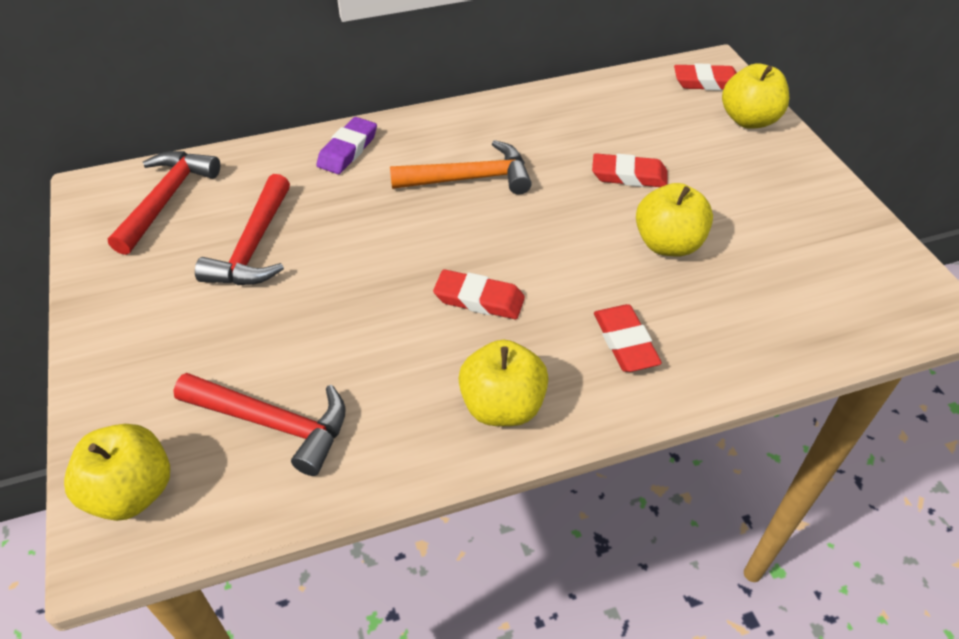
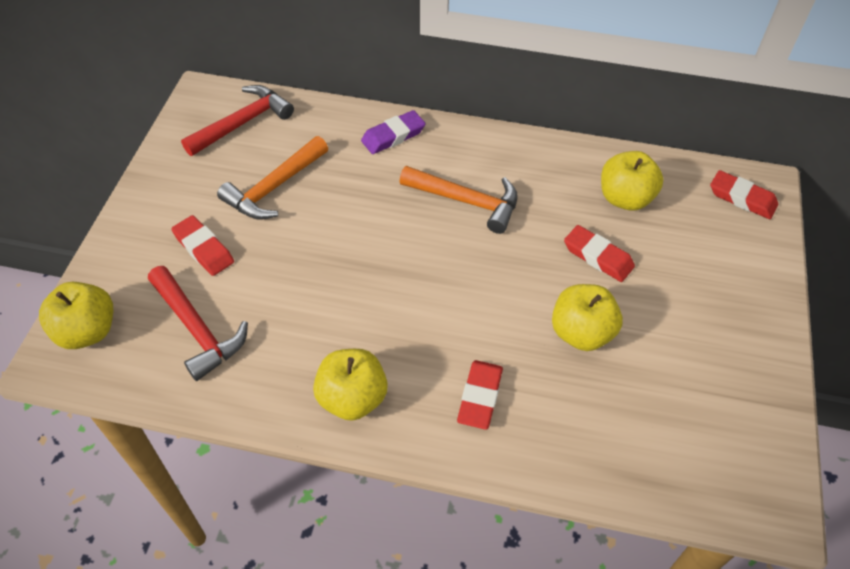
camera: 30 degrees right, 5 degrees up
(253, 246) = (274, 188): red hammer -> orange hammer
(479, 299) = (398, 306): red eraser -> red eraser (204, 249)
(749, 120) = (751, 252): yellow apple -> yellow apple (625, 198)

